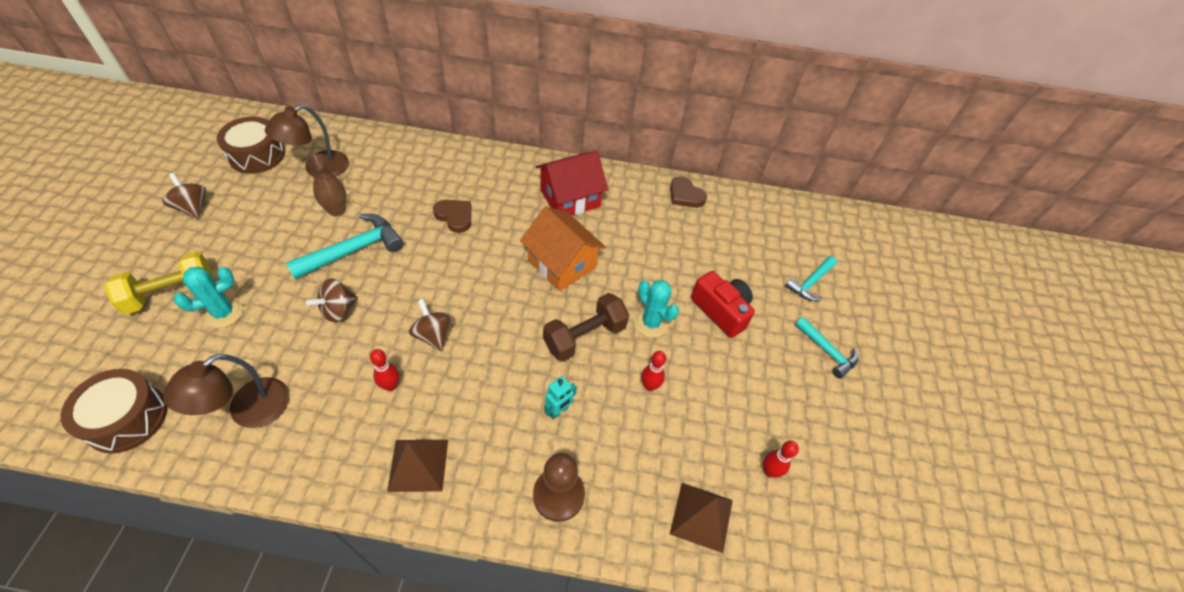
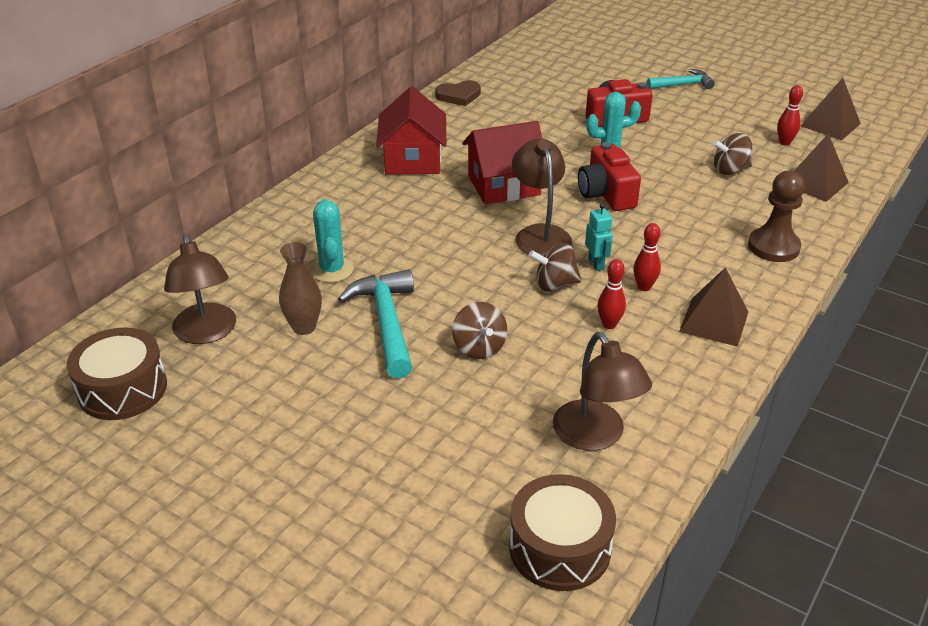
camera: 60 degrees left, 15 degrees down
(172, 293) = (359, 496): yellow dumbbell -> none
(192, 207) = (189, 465): brown spinning top -> brown spinning top (730, 170)
(223, 313) = (426, 446): turquoise cactus -> turquoise cactus (332, 270)
(455, 216) = (384, 239): brown heart -> none
(501, 306) = (540, 234): none -> brown lamp
(558, 410) = (685, 227): turquoise robot -> turquoise robot (596, 264)
(562, 263) = (504, 185): orange house -> red house
(584, 336) = (606, 194): brown dumbbell -> red camera
(649, 386) = (679, 174): red bowling pin -> red bowling pin (644, 287)
(810, 283) = (607, 69): turquoise hammer -> none
(841, 514) = (830, 124): none -> brown pyramid

